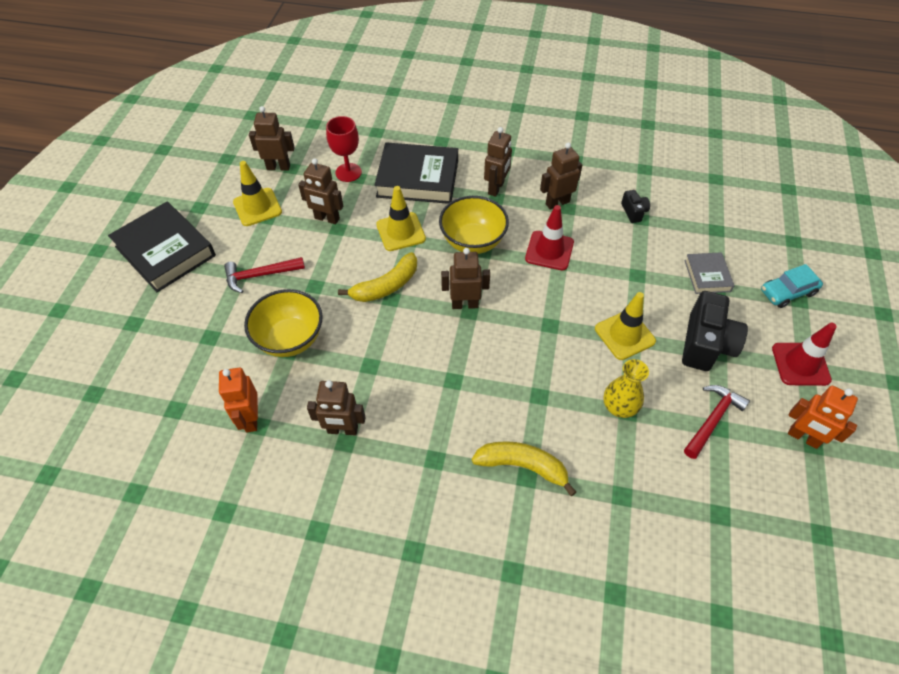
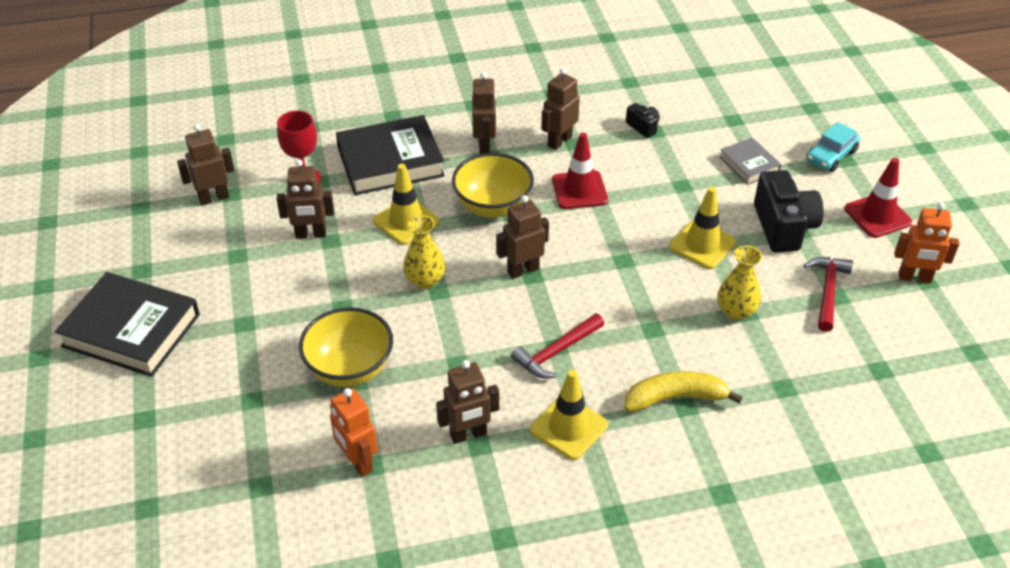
camera: 25 degrees left, 10 degrees down
(257, 207) = (217, 248): yellow traffic cone -> yellow traffic cone (568, 427)
(260, 275) = (269, 317): red hammer -> red hammer (556, 352)
(386, 286) = (425, 280): yellow banana -> yellow vase

